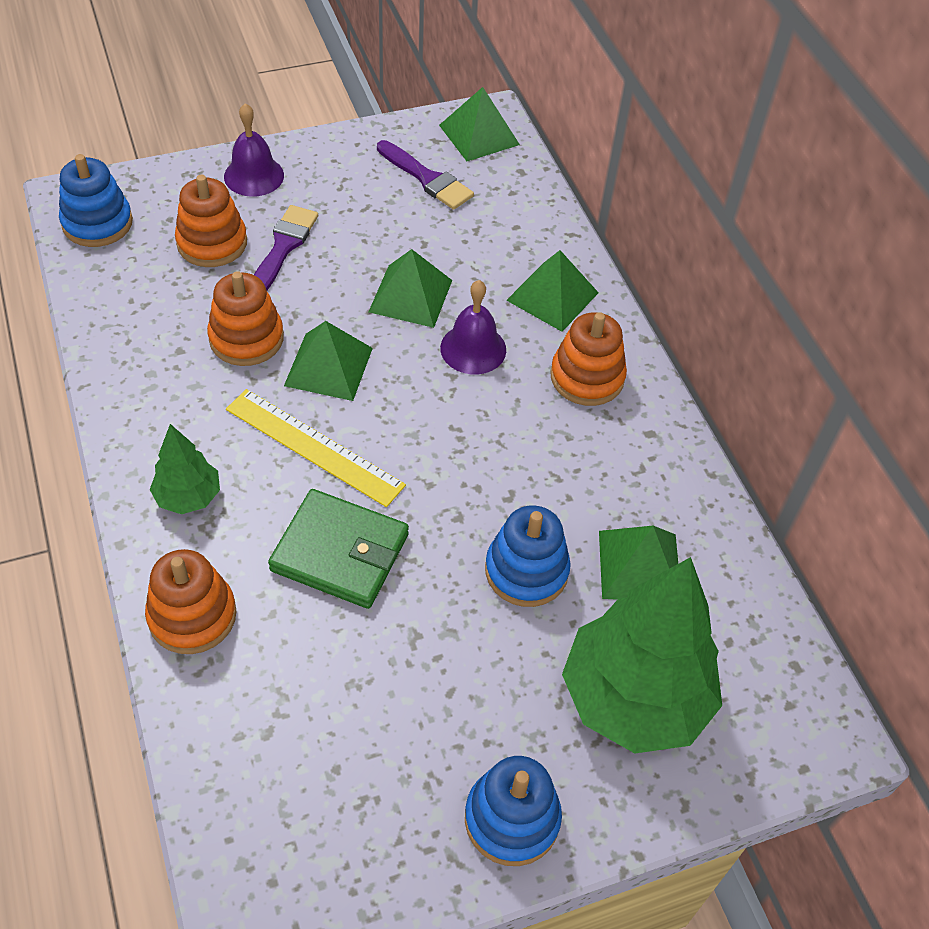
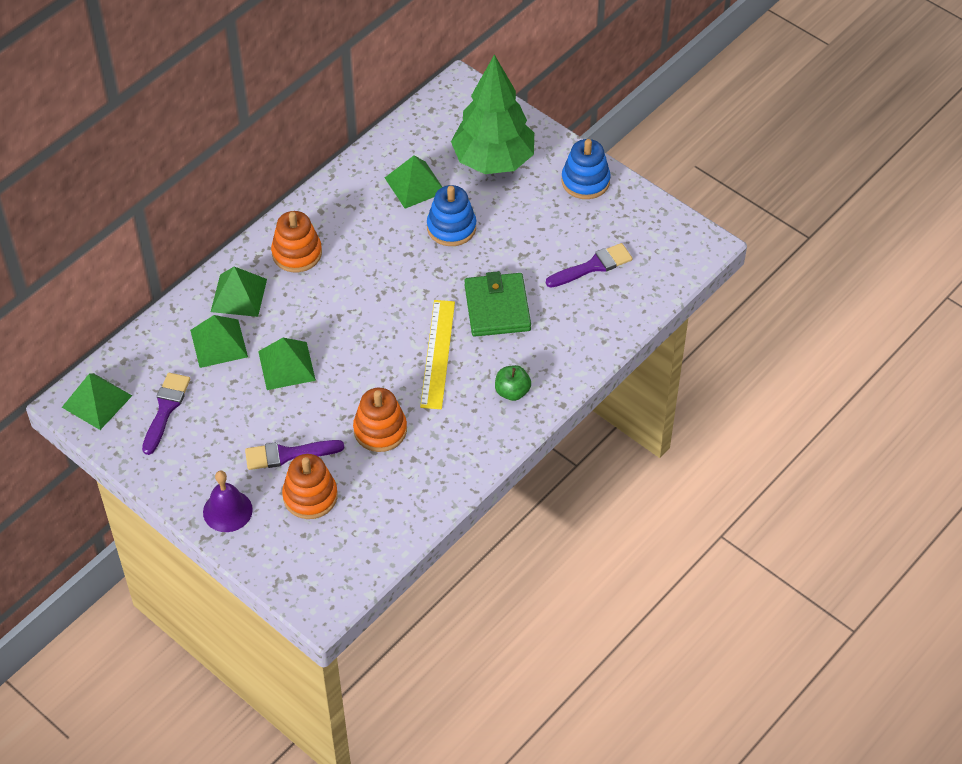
camera: 115 degrees left, 0 degrees up
(97, 223) = (335, 574): blue stacking toy -> none
(188, 497) = (512, 392): green tree -> green apple
(192, 615) = (579, 349): orange stacking toy -> none
(327, 723) = (592, 266): none -> purple brush
(328, 366) = (374, 377): green pyramid -> green pyramid (219, 343)
(473, 348) = (310, 315): purple bell -> none

